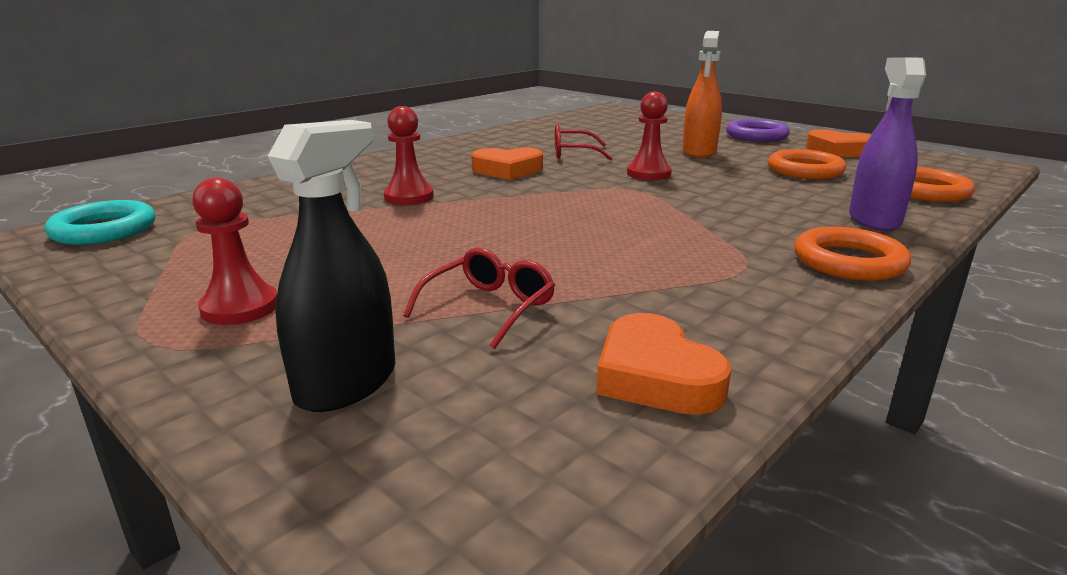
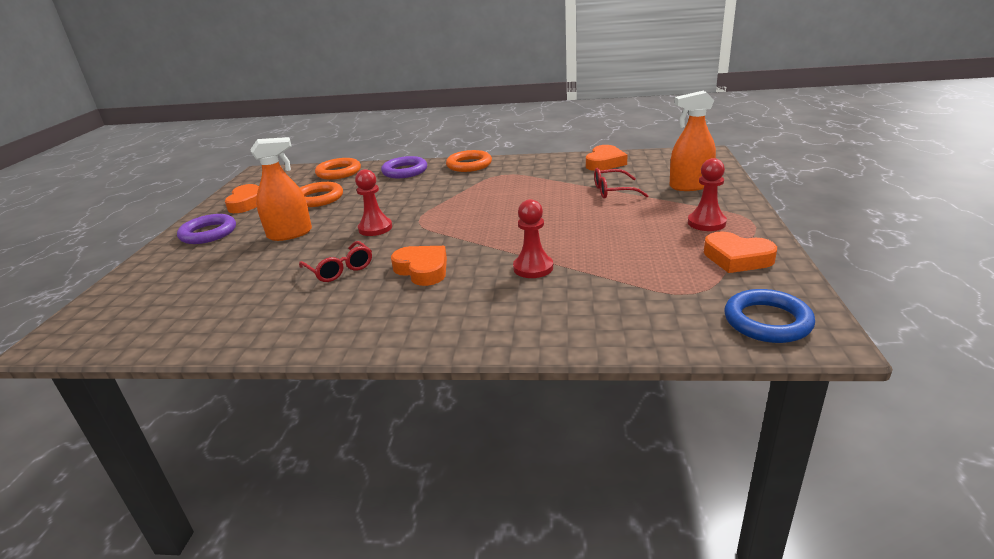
camera: 125 degrees left, 5 degrees up
(104, 230) = (767, 321): turquoise ring -> blue ring
(159, 273) = (737, 258): none -> orange heart
(346, 383) = (690, 186): black spray bottle -> orange spray bottle
(874, 220) = (405, 171): purple spray bottle -> purple ring

